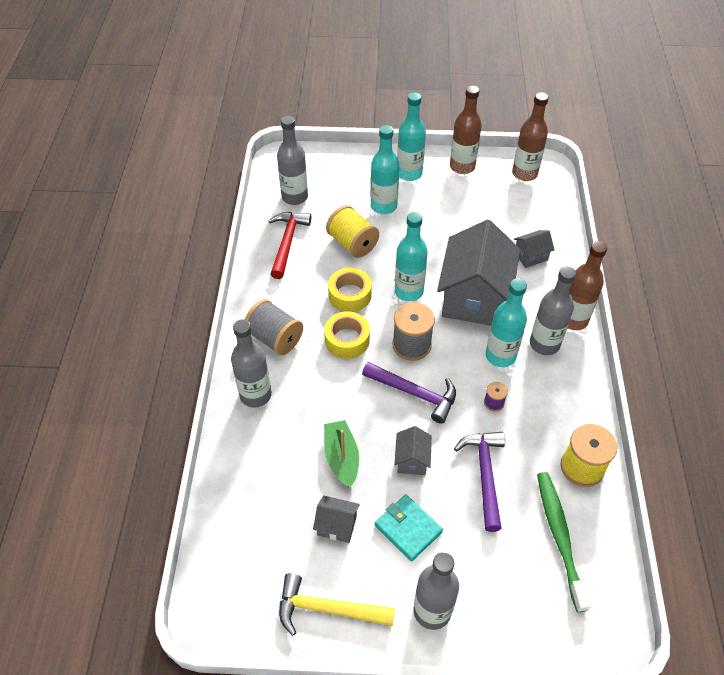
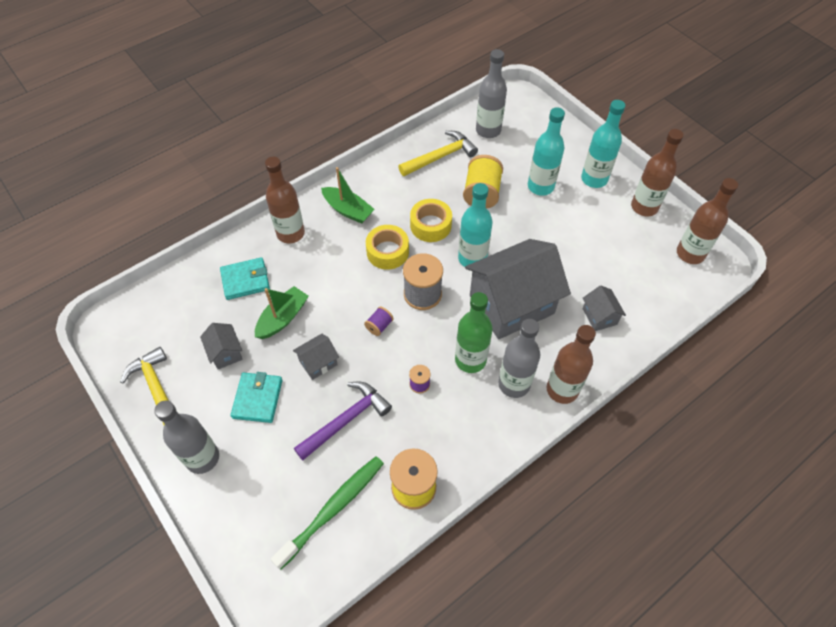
camera: 50 degrees right, 5 degrees up
(255, 395) = (290, 233): grey bottle -> brown bottle
(272, 461) = (245, 280): none -> turquoise wallet
(275, 338) = (348, 210): grey spool -> green boat
(287, 242) = (440, 156): red hammer -> yellow hammer
(415, 393) = (379, 326): purple hammer -> purple spool
(500, 356) = (470, 360): turquoise bottle -> green bottle
(530, 256) = (599, 316): grey house -> grey house turned 45 degrees clockwise

